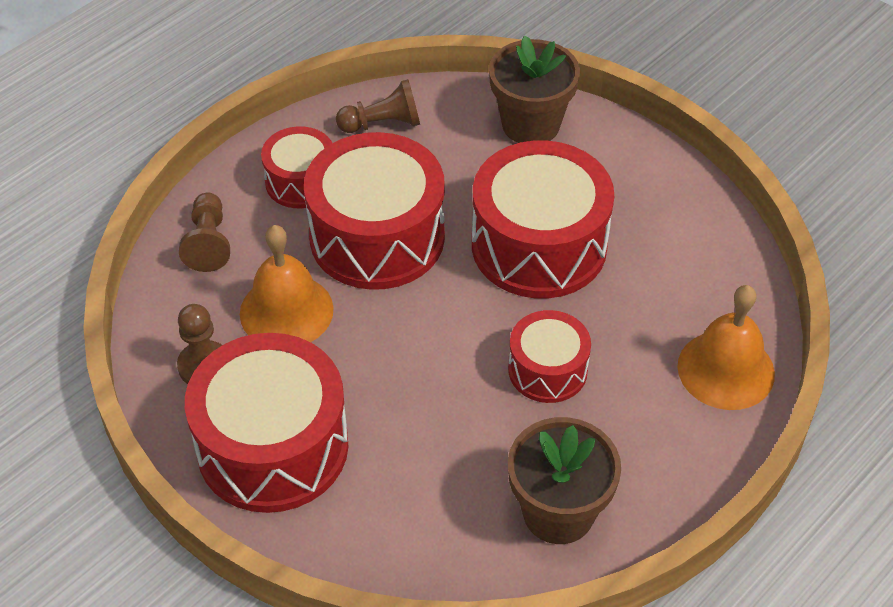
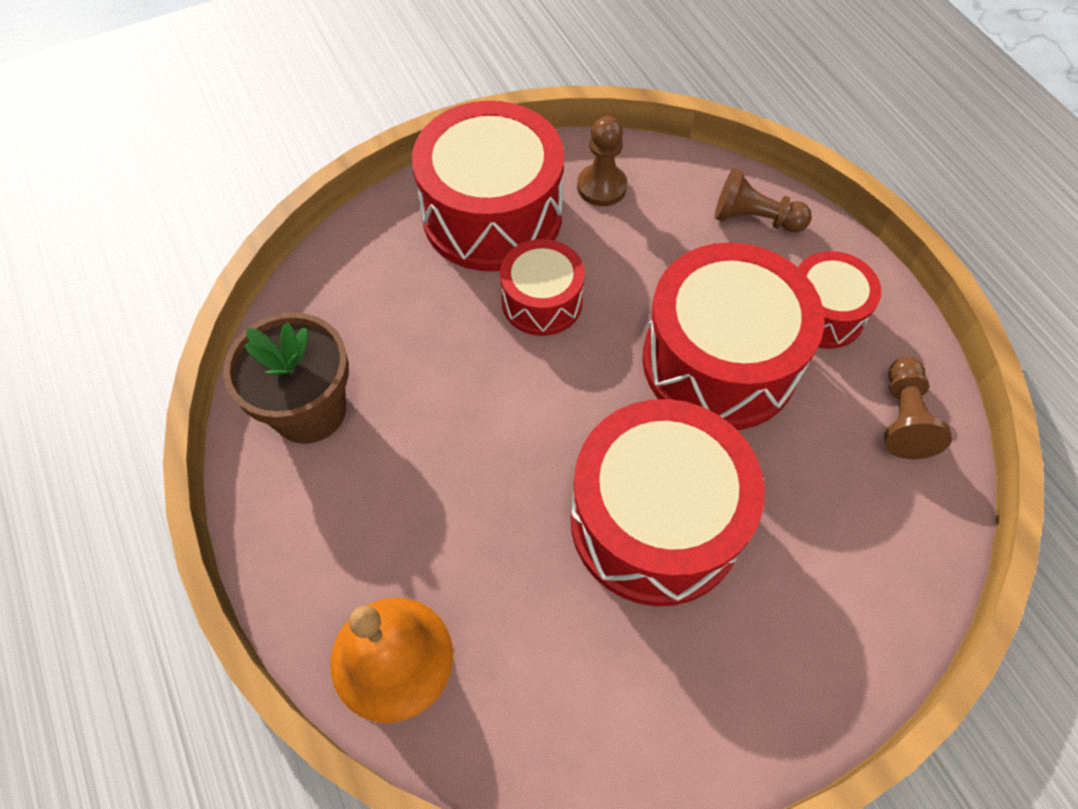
camera: 110 degrees right, 10 degrees up
(286, 311) = (644, 259): orange bell -> none
(531, 124) = (870, 591): brown flower pot -> none
(547, 370) = (476, 463): red drum -> red drum (542, 301)

